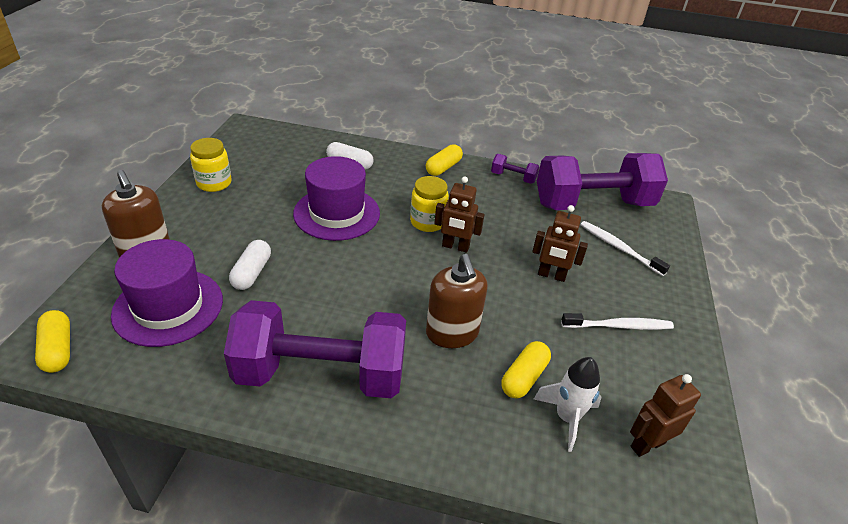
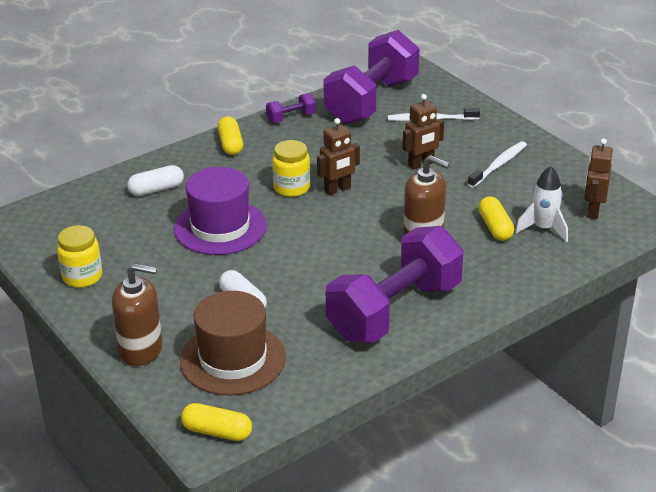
camera: 45 degrees left, 5 degrees down
(168, 307) = (233, 359): purple hat -> brown hat

